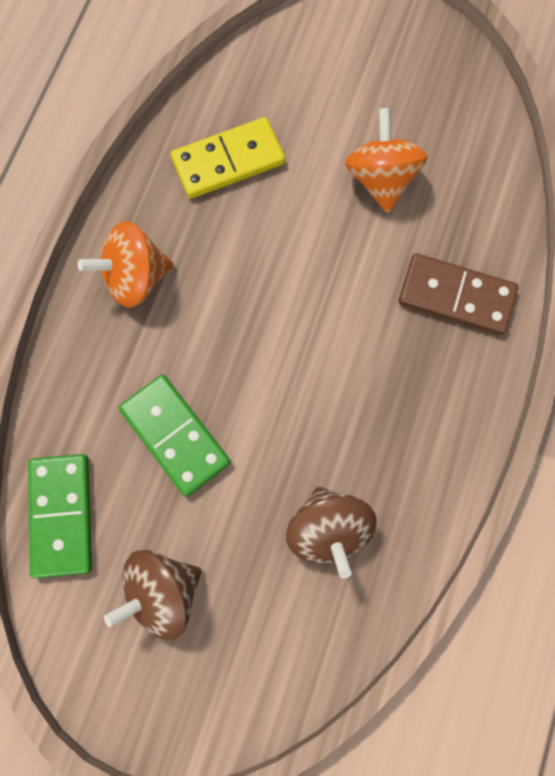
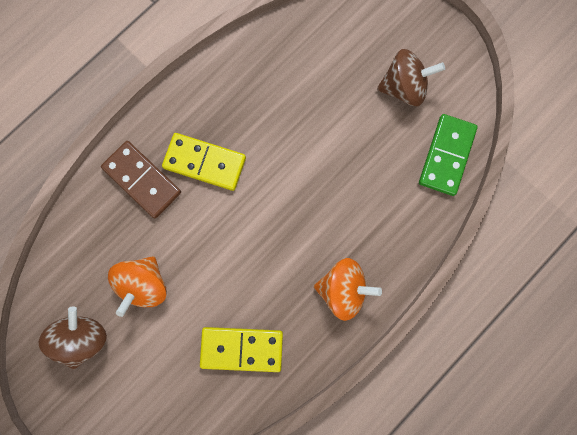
camera: 155 degrees left, 5 degrees up
(175, 436) = (359, 172): green domino -> none
(328, 530) = (294, 78): brown spinning top -> brown spinning top (83, 338)
(389, 354) = (204, 163): none -> yellow domino

